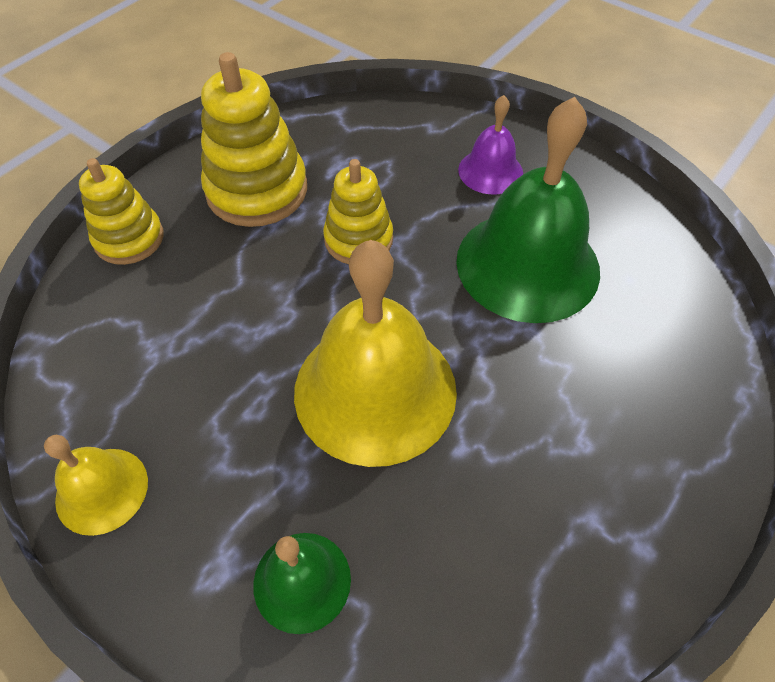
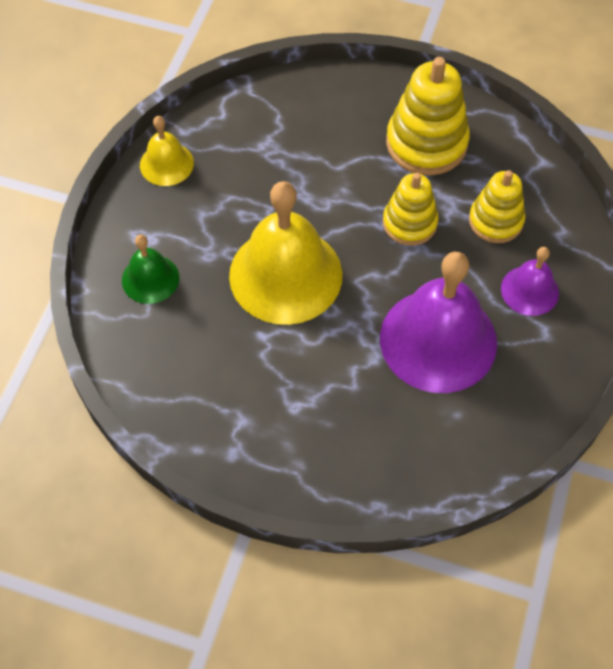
camera: 70 degrees right, 5 degrees up
(129, 239) = (345, 90): yellow stacking toy -> yellow stacking toy (495, 221)
(527, 264) = (438, 340): green bell -> purple bell

